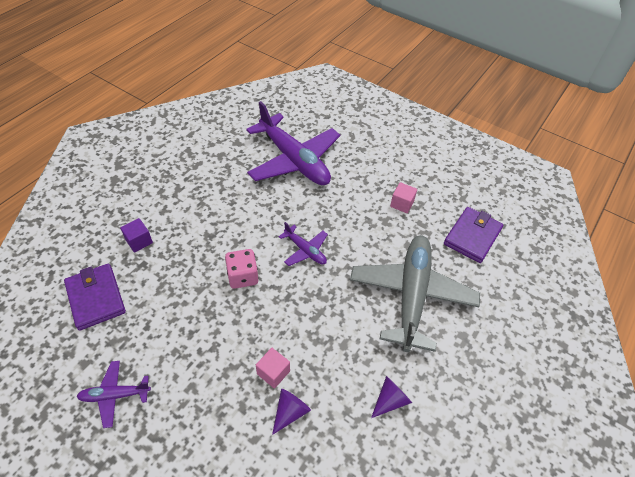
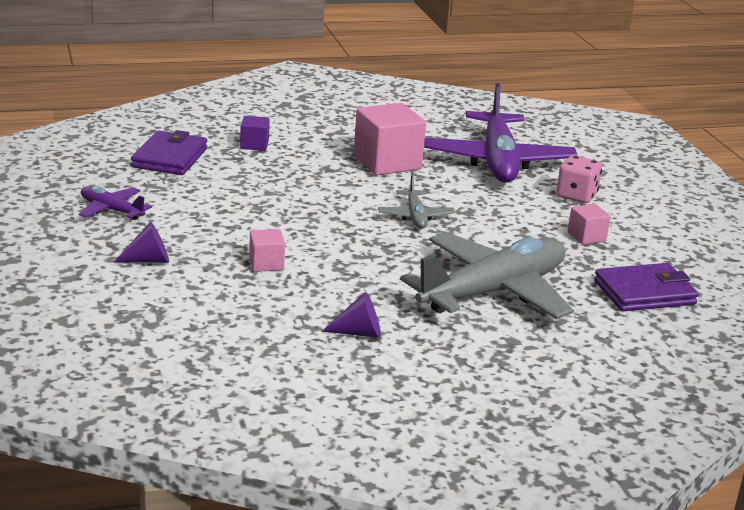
camera: 40 degrees right, 25 degrees down
(237, 204) = (387, 162): none -> pink cube
(243, 276) = (323, 203): pink dice -> pink dice (576, 196)
(290, 412) = (247, 289): purple cone -> purple cone (148, 260)
(305, 250) = (415, 216): purple plane -> grey plane

